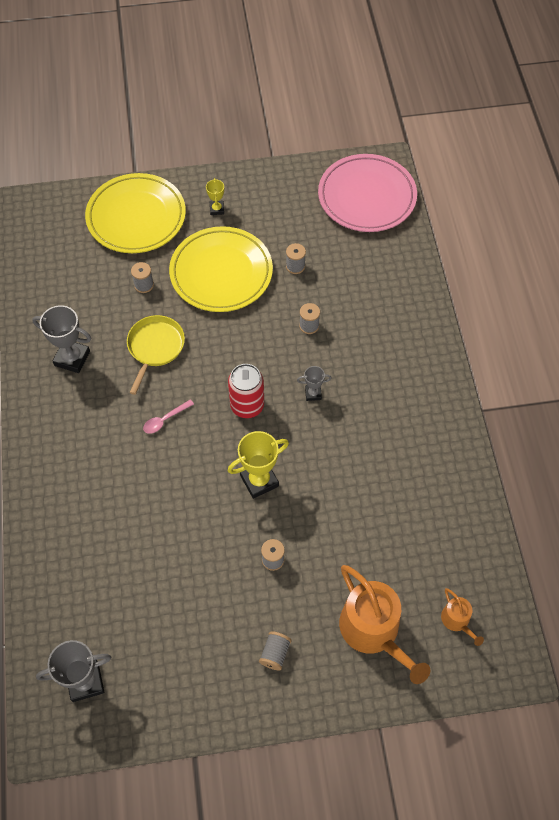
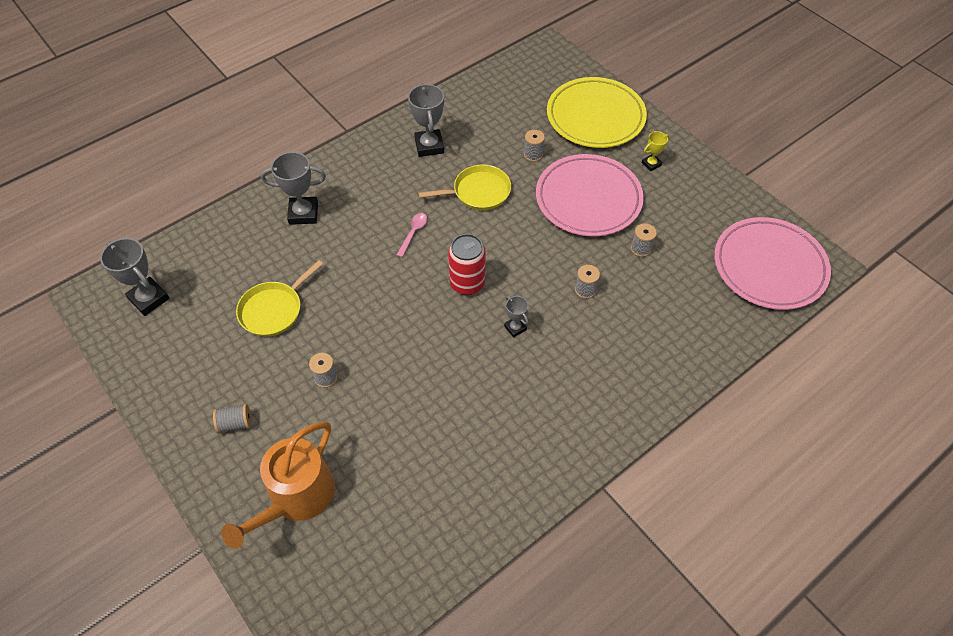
camera: 60 degrees right, 5 degrees down
(76, 500) = (303, 213): none -> grey trophy
(164, 420) = (413, 233): pink spoon -> pink spoon turned 90 degrees clockwise
(173, 573) = (273, 310): none -> yellow pan
(221, 273) = (588, 199): yellow plate -> pink plate
(259, 480) = (398, 329): yellow trophy -> none
(457, 621) = (345, 571): orange watering can -> none

